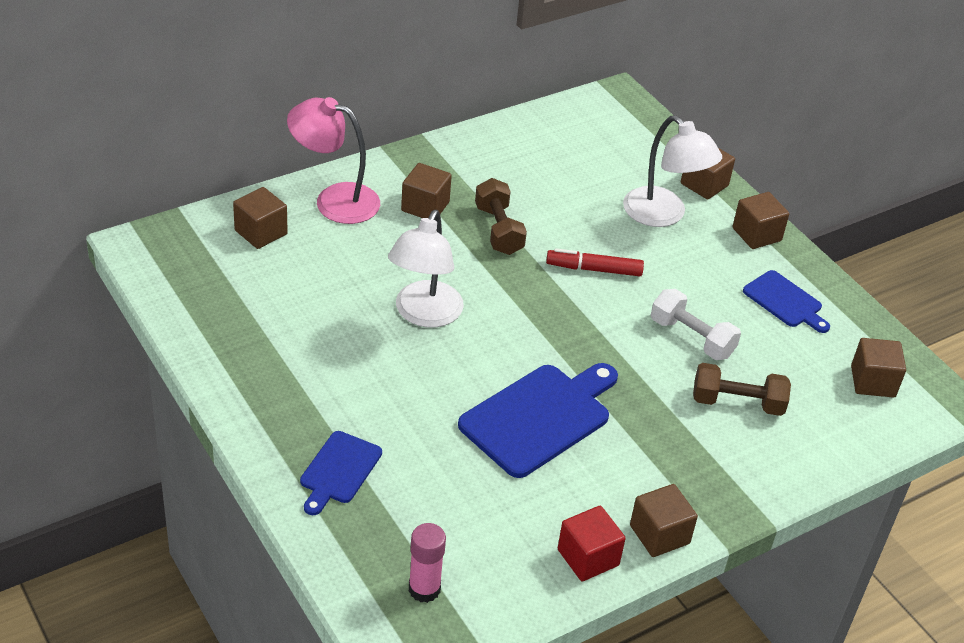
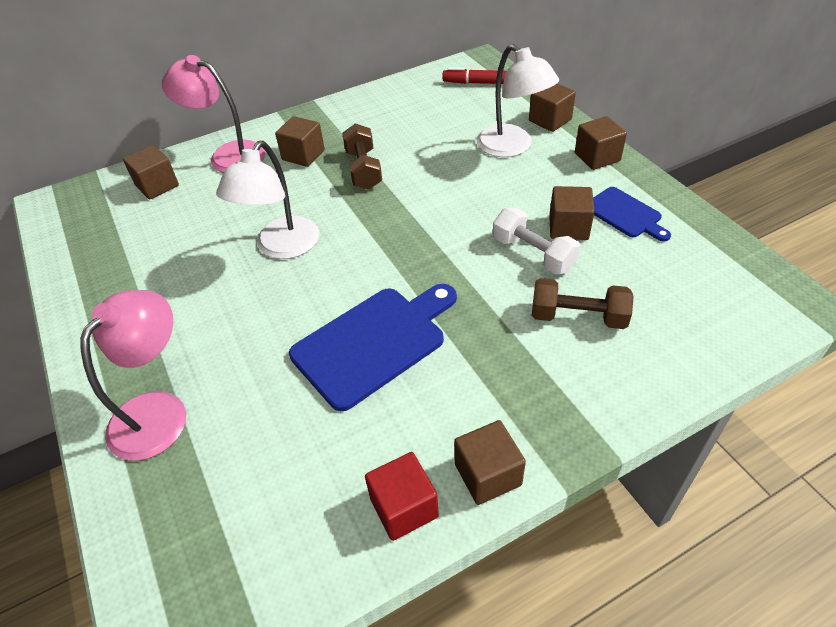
camera: 10 degrees right, 5 degrees up
(339, 470) = (159, 411): blue cutting board -> pink lamp
(424, 589) = (212, 556): pink glue stick -> none
(594, 269) = (445, 197): red marker -> red marker (479, 83)
(873, 381) = (719, 287): brown cube -> brown cube (568, 227)

